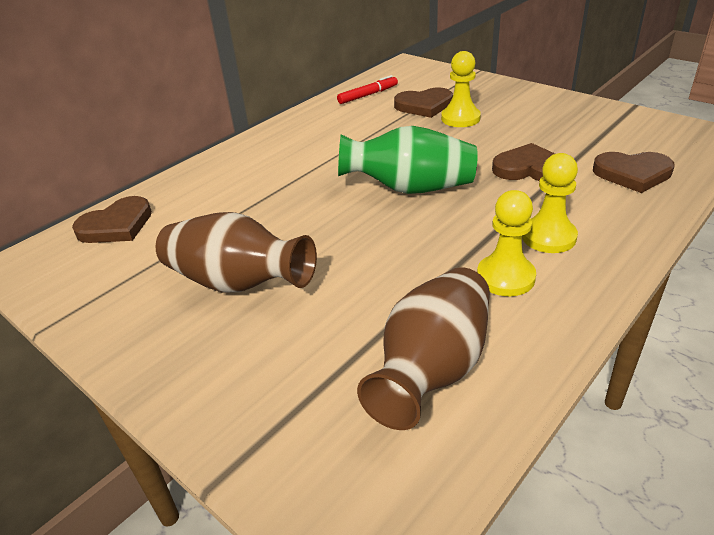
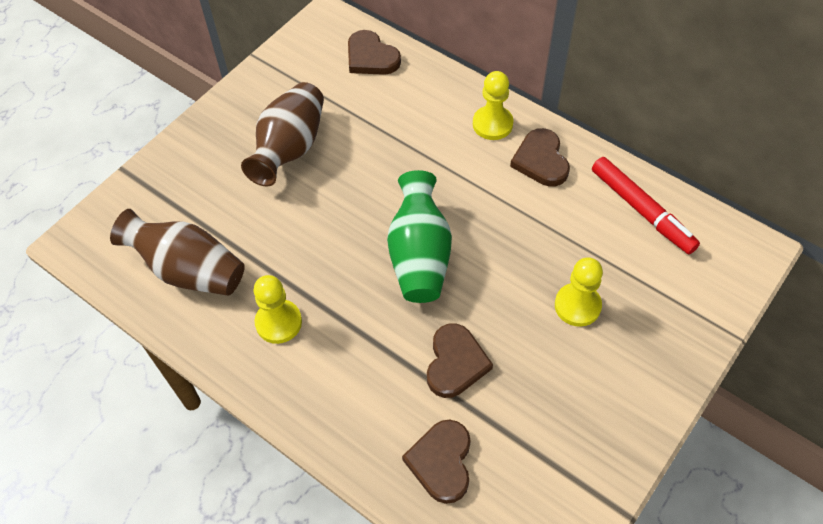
camera: 85 degrees right, 20 degrees up
(368, 95) = (642, 210): red marker -> red marker, size x1.57
(424, 105) = (613, 269): brown heart -> brown heart (541, 160)
(548, 237) = (331, 362): yellow pawn -> yellow pawn (492, 124)

